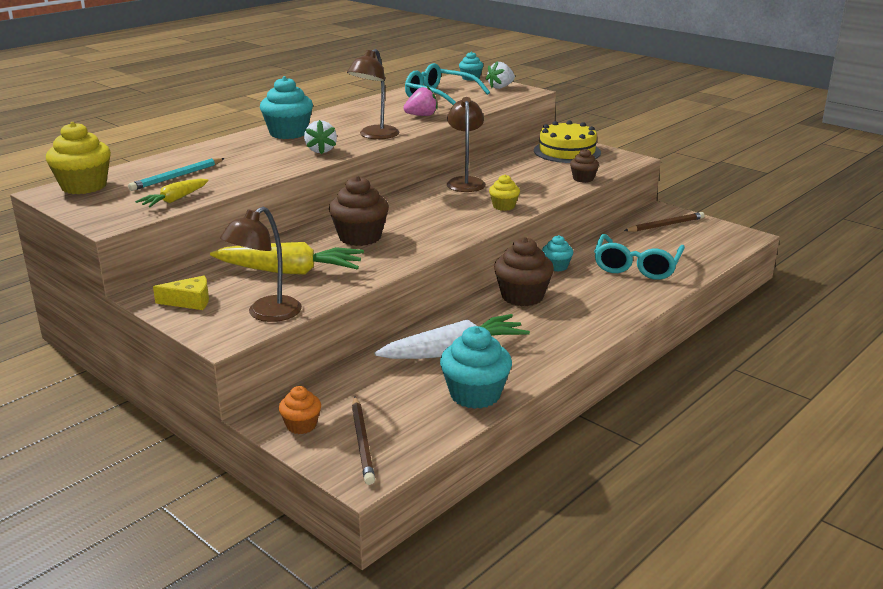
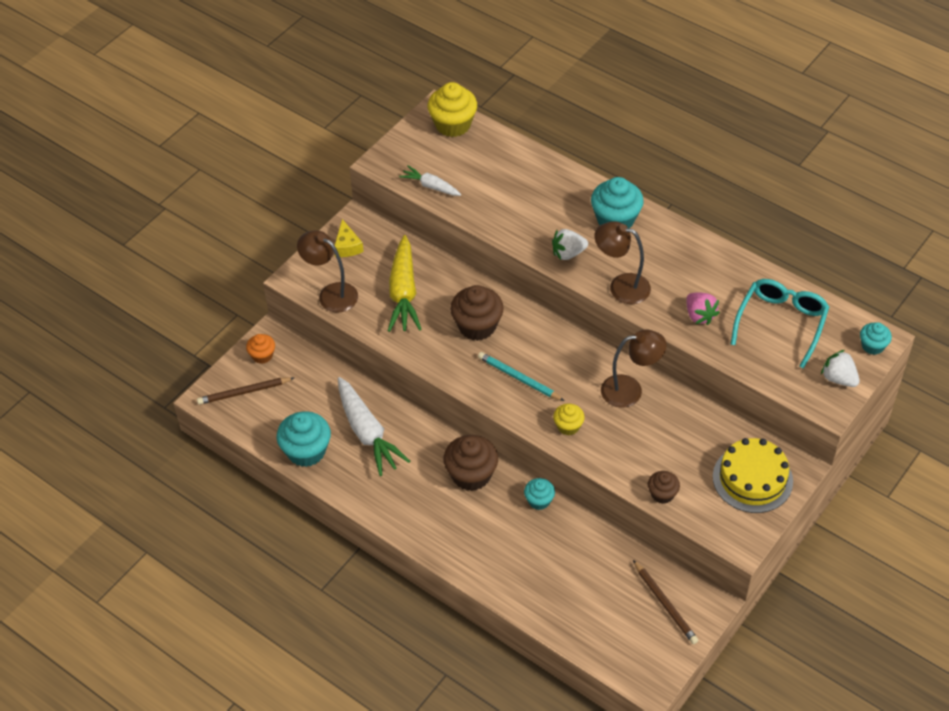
camera: 85 degrees right, 25 degrees up
(174, 200) = (431, 186): yellow carrot -> white carrot
(177, 177) = (483, 173): turquoise pencil -> turquoise pencil (519, 378)
(637, 266) = (551, 570): turquoise glasses -> none

